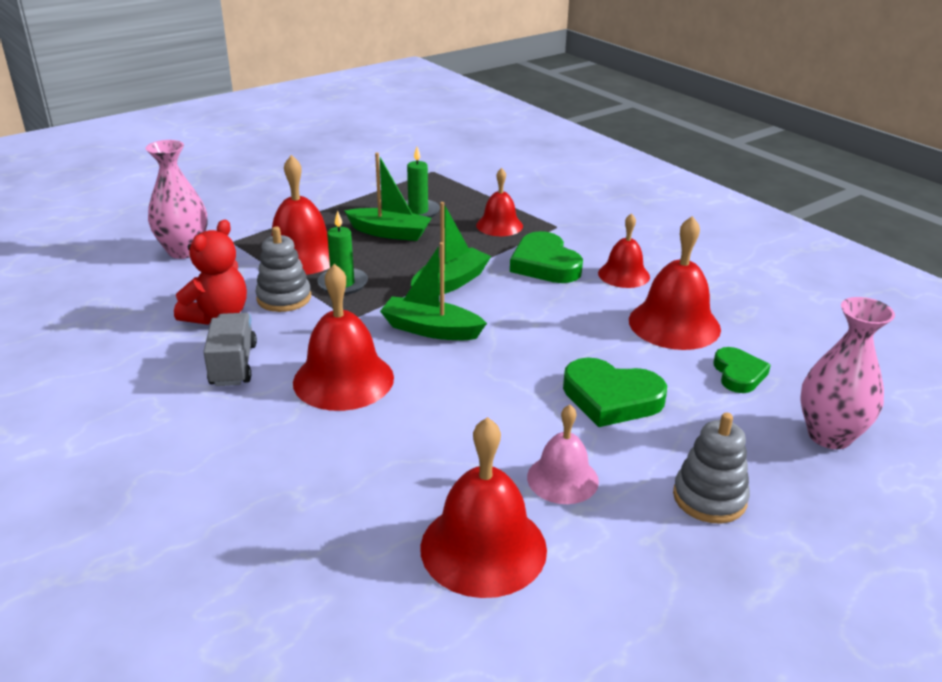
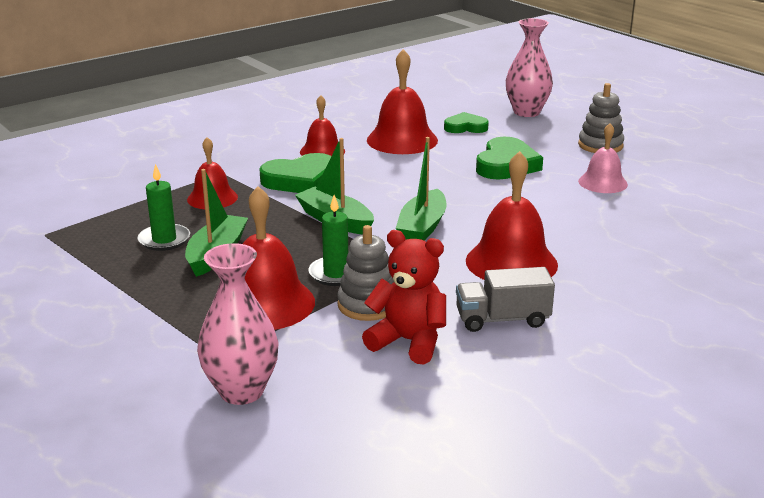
camera: 90 degrees left, 5 degrees down
(483, 547) = (681, 206): red bell -> none

